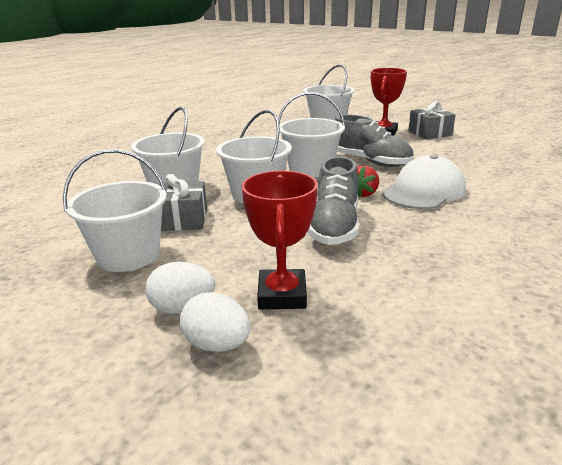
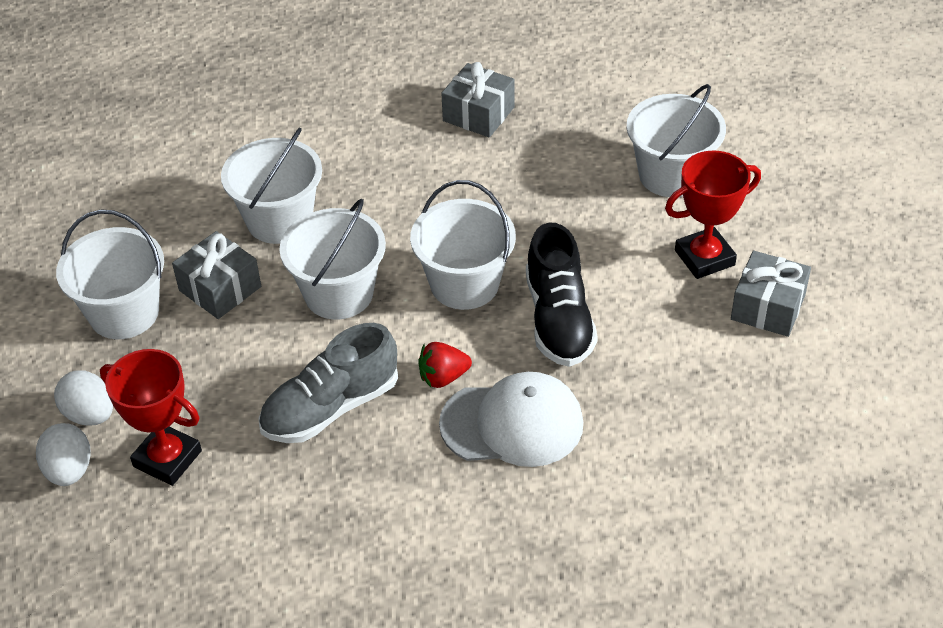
camera: 45 degrees right, 20 degrees up
(219, 135) = (478, 114): none -> grey gift
(282, 295) = (167, 459): red trophy -> red trophy turned 75 degrees clockwise
(370, 162) = (559, 319): grey shoe -> black shoe

